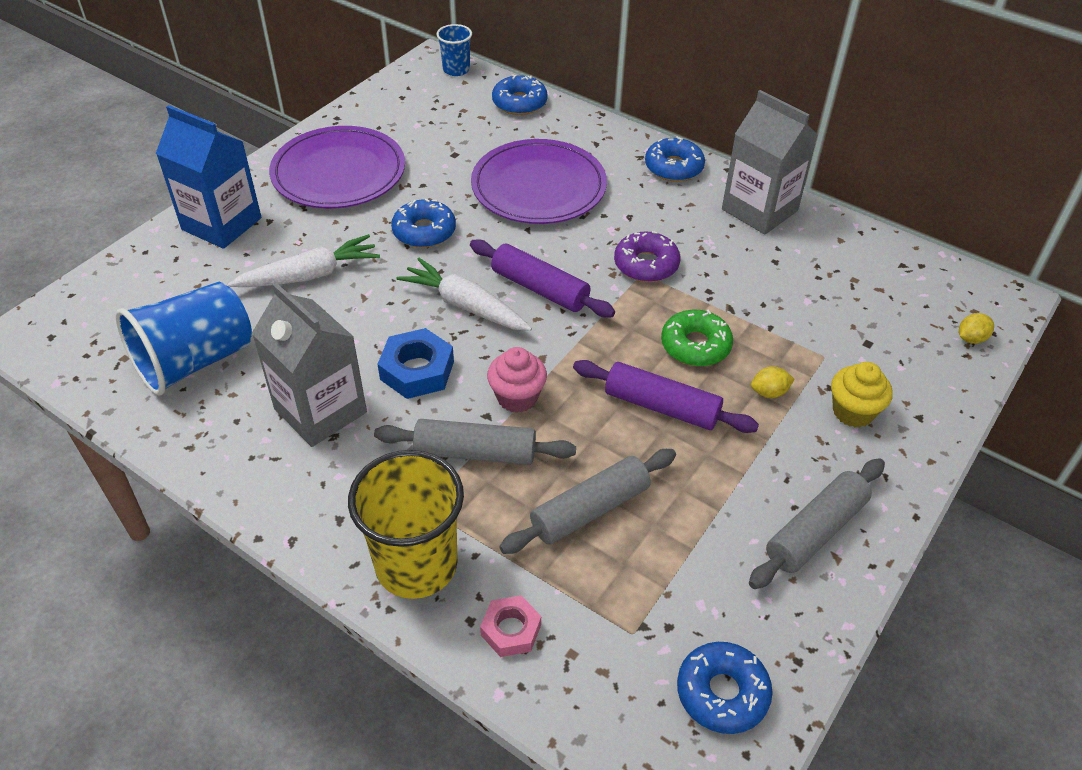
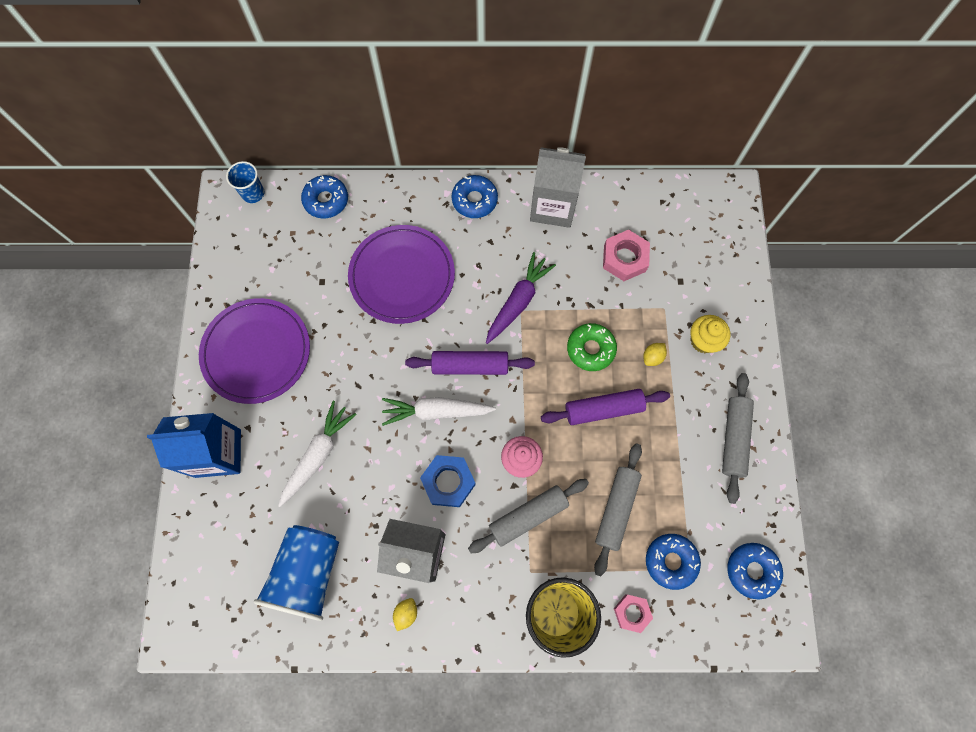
camera: 35 degrees left, 25 degrees up
(424, 231) = (360, 367): blue donut -> blue donut (670, 561)
(646, 264) = (518, 301): purple donut -> purple carrot
(810, 290) = (624, 258): none -> pink nut
(971, 338) = (731, 239): yellow lemon -> yellow lemon (406, 613)

